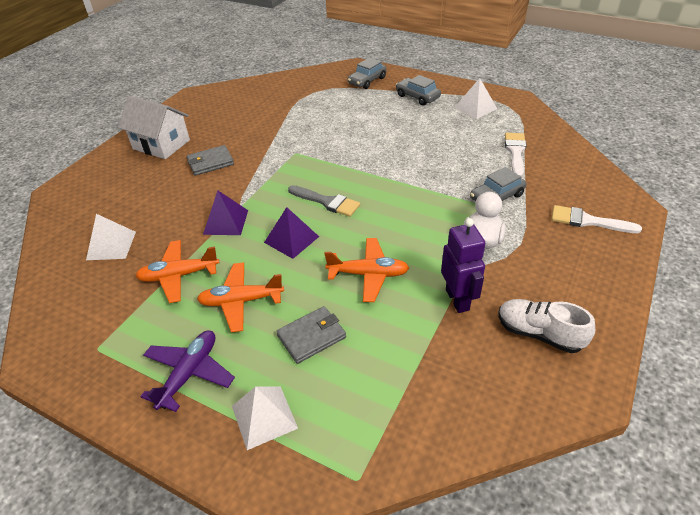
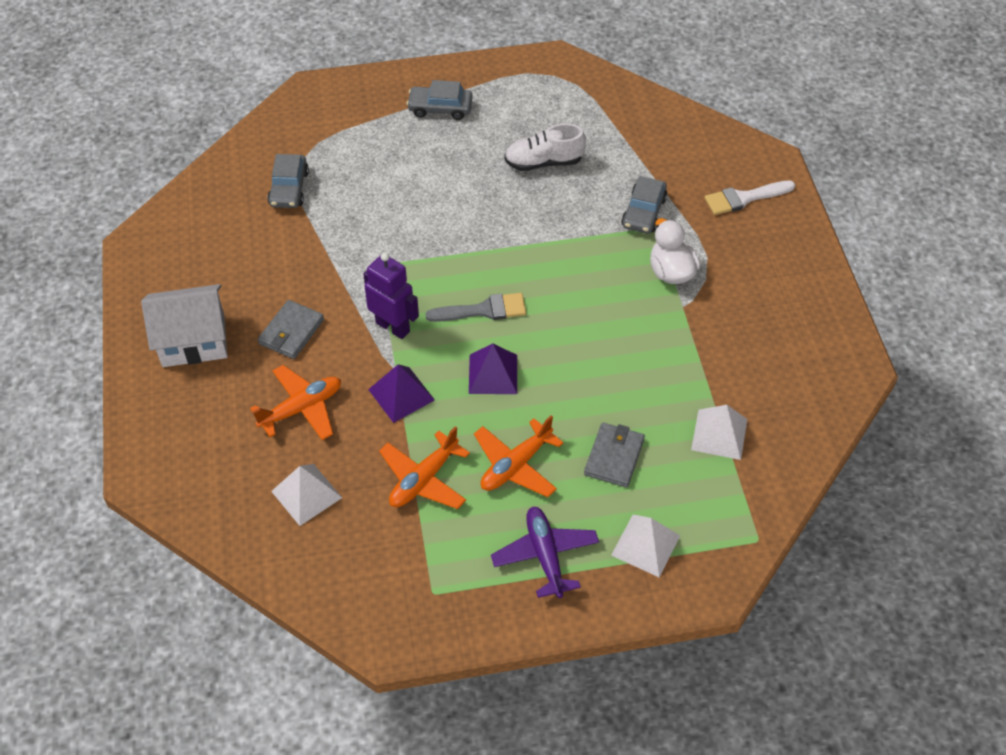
camera: 40 degrees left, 10 degrees up
(367, 81) = (352, 109): grey car -> grey car (289, 188)
(368, 274) = (604, 368): orange plane -> orange plane (301, 408)
(457, 299) = (702, 346): purple robot -> purple robot (393, 327)
(475, 108) = (522, 95): white pyramid -> white pyramid (719, 434)
(515, 152) = (616, 142): white brush -> none
(539, 334) = (788, 340): white shoe -> white shoe (543, 162)

